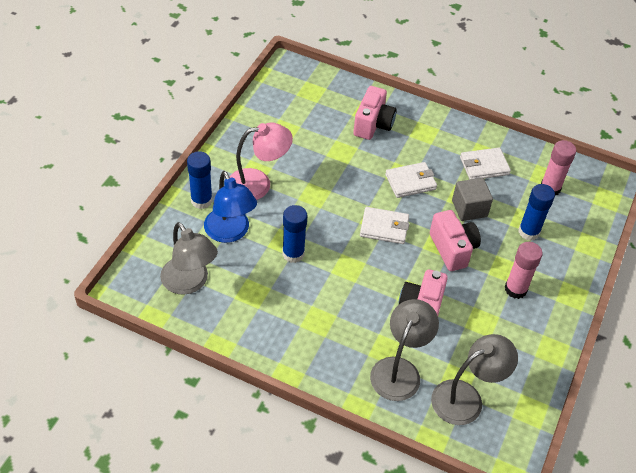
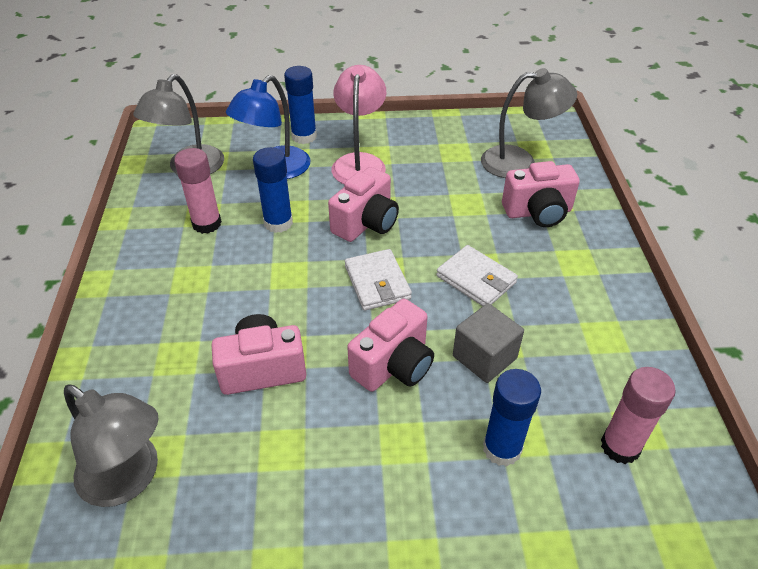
camera: 65 degrees right, 5 degrees down
(258, 183) = (359, 162): pink lamp -> pink lamp turned 135 degrees counterclockwise
(326, 208) = (366, 223): none -> pink camera
(399, 370) = (148, 383): grey lamp -> grey lamp (519, 162)
(484, 166) = (581, 345): white wallet -> none
(515, 289) = (372, 471): pink glue stick -> pink glue stick (207, 224)

